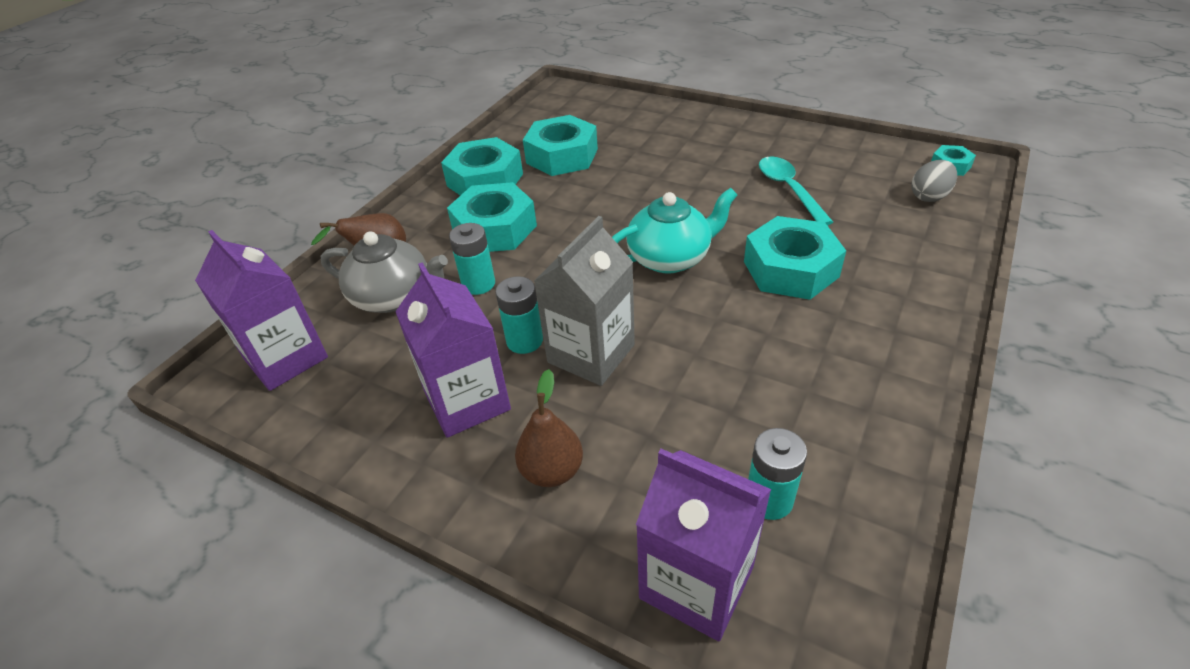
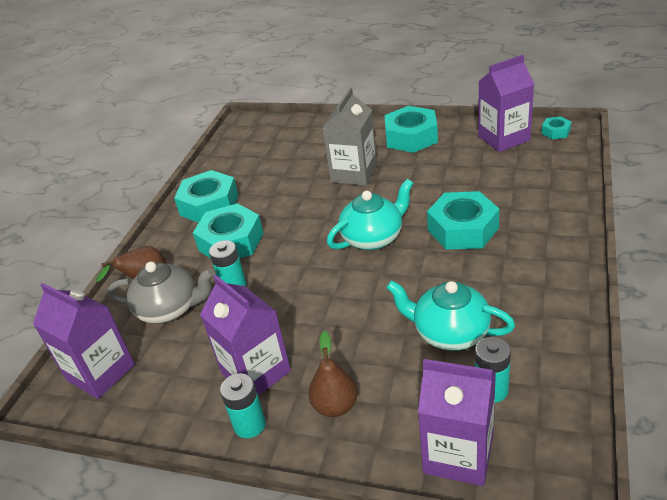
camera: 10 degrees left, 5 degrees down
(524, 341) = (284, 320): turquoise battery -> turquoise battery (250, 425)
(562, 156) = (264, 175): turquoise nut -> turquoise nut (411, 137)
(591, 353) = (337, 319): grey carton -> grey carton (354, 173)
(734, 405) = (450, 333): none -> turquoise teapot
(789, 190) = (445, 170): turquoise spoon -> none
(877, 162) = (503, 138): none -> purple carton
(929, 196) = (546, 157): grey egg -> none

